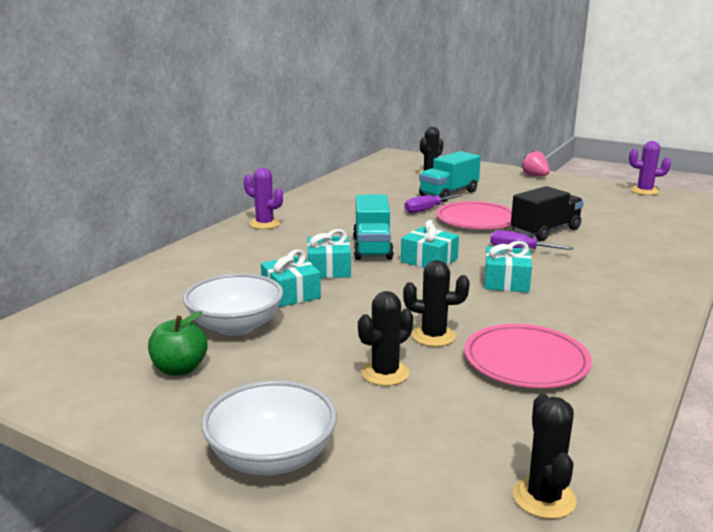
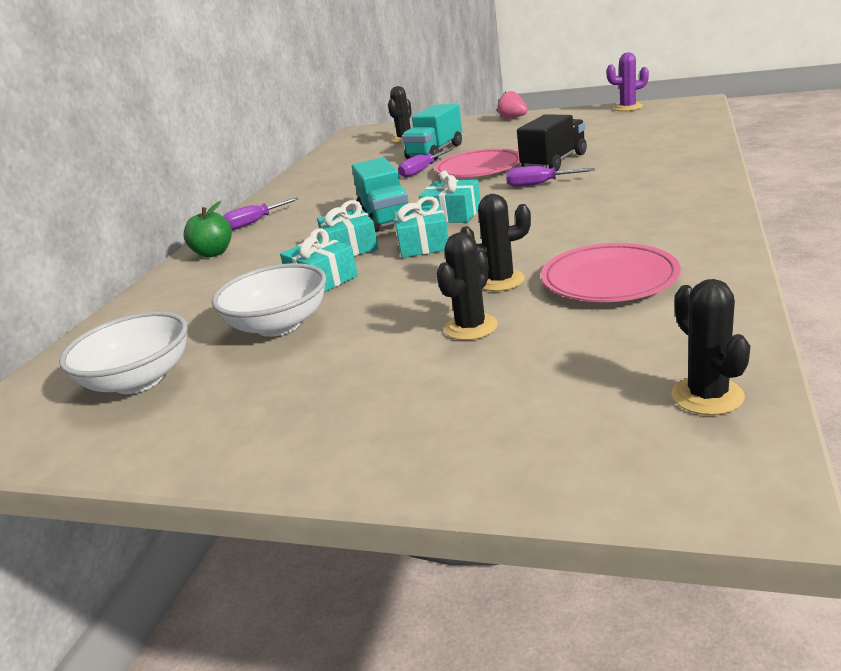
camera: 10 degrees left, 5 degrees up
(179, 369) = (239, 382): green apple -> green apple (213, 253)
(265, 224) = (253, 223): purple cactus -> purple screwdriver
(272, 457) = (396, 439): white bowl -> white bowl (139, 380)
(506, 281) = (543, 214): turquoise gift -> turquoise gift (423, 244)

